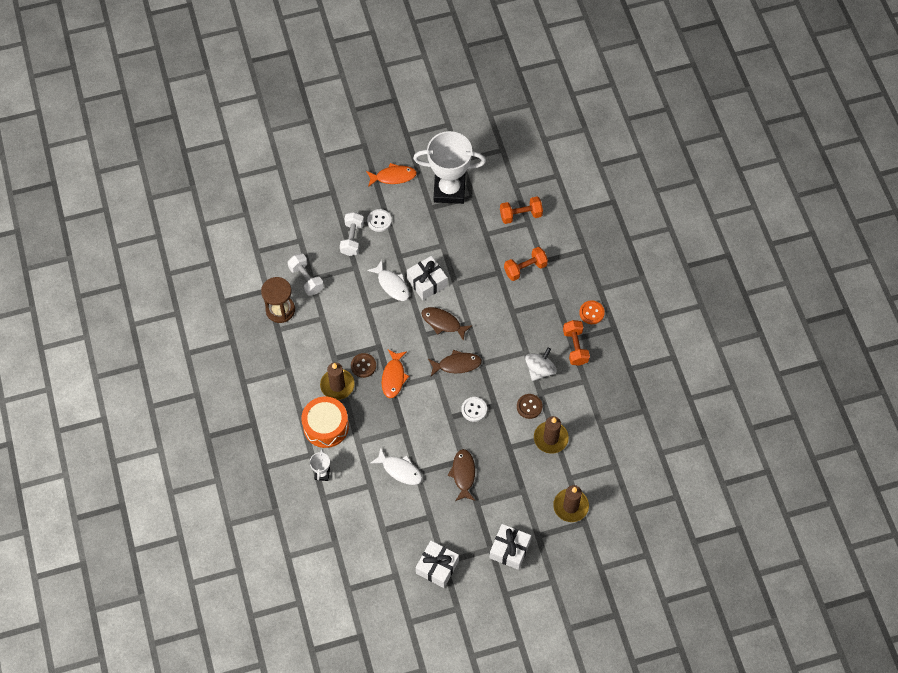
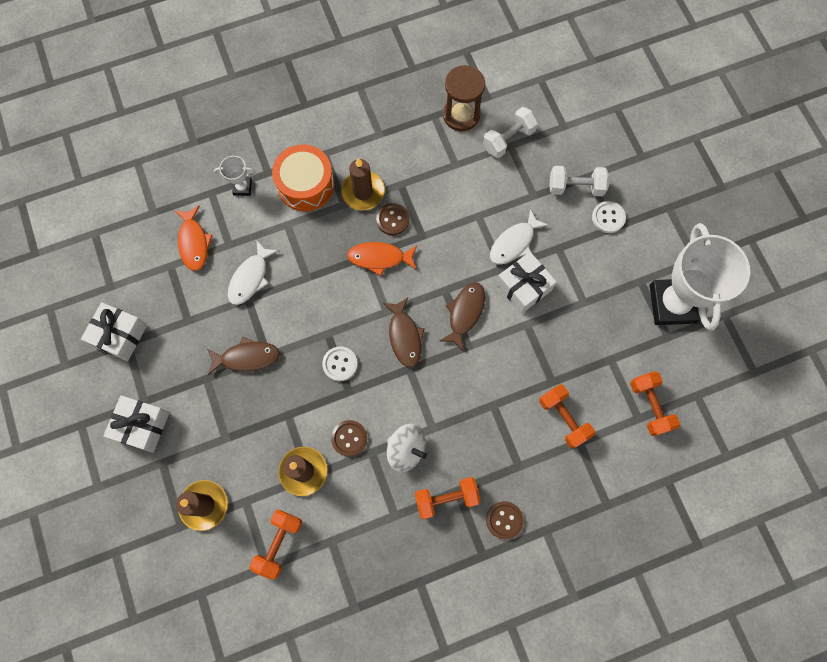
camera: 85 degrees right, 10 degrees up
(393, 176) = (680, 229): orange fish -> orange fish (194, 242)
(591, 313) = (504, 520): orange button -> brown button
(600, 456) = (279, 544): none -> orange dumbbell

